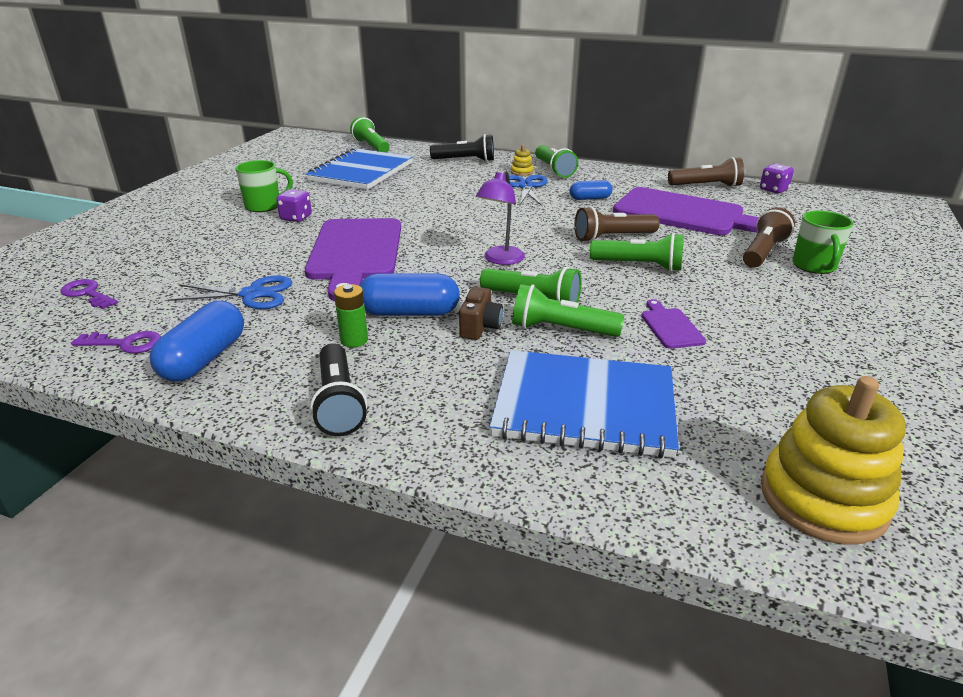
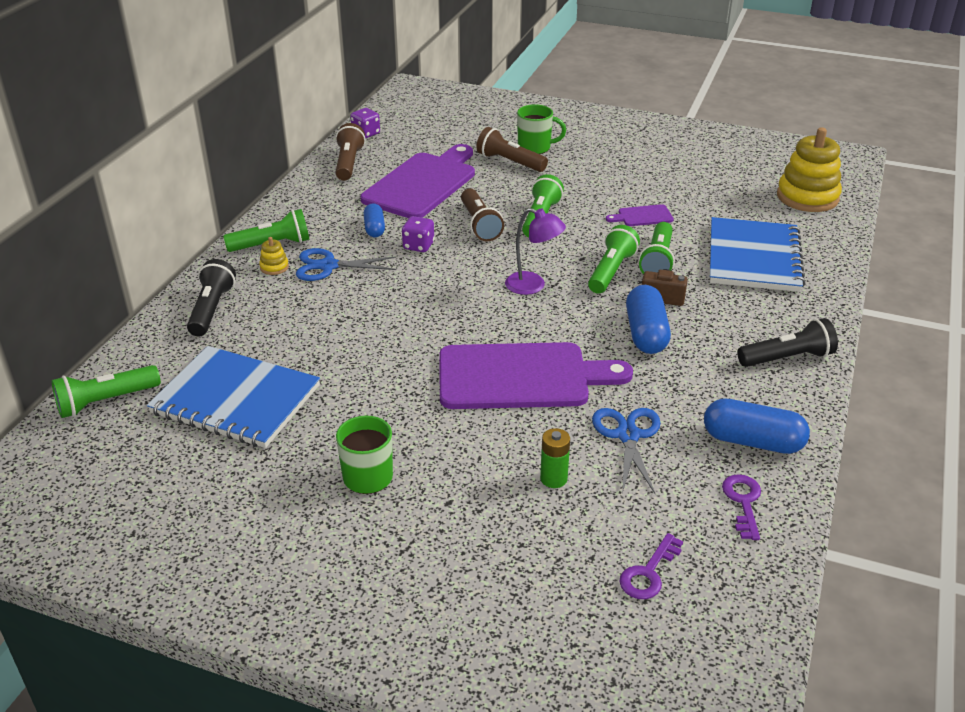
camera: 90 degrees left, 5 degrees up
(296, 218) = (415, 438): purple dice -> purple dice (418, 246)
(354, 340) = (699, 360): green battery -> green battery (553, 479)

